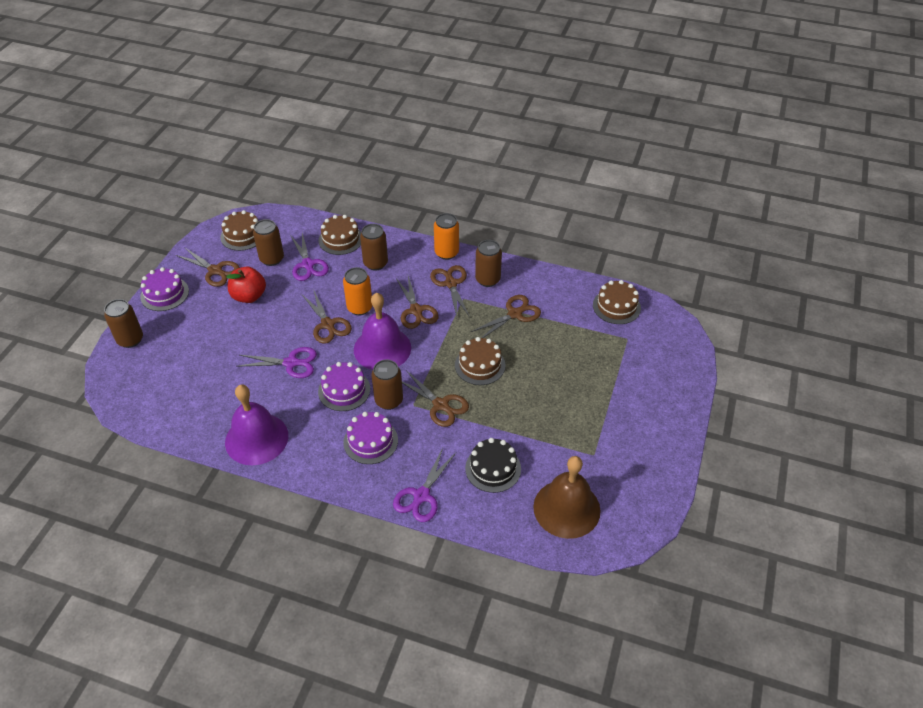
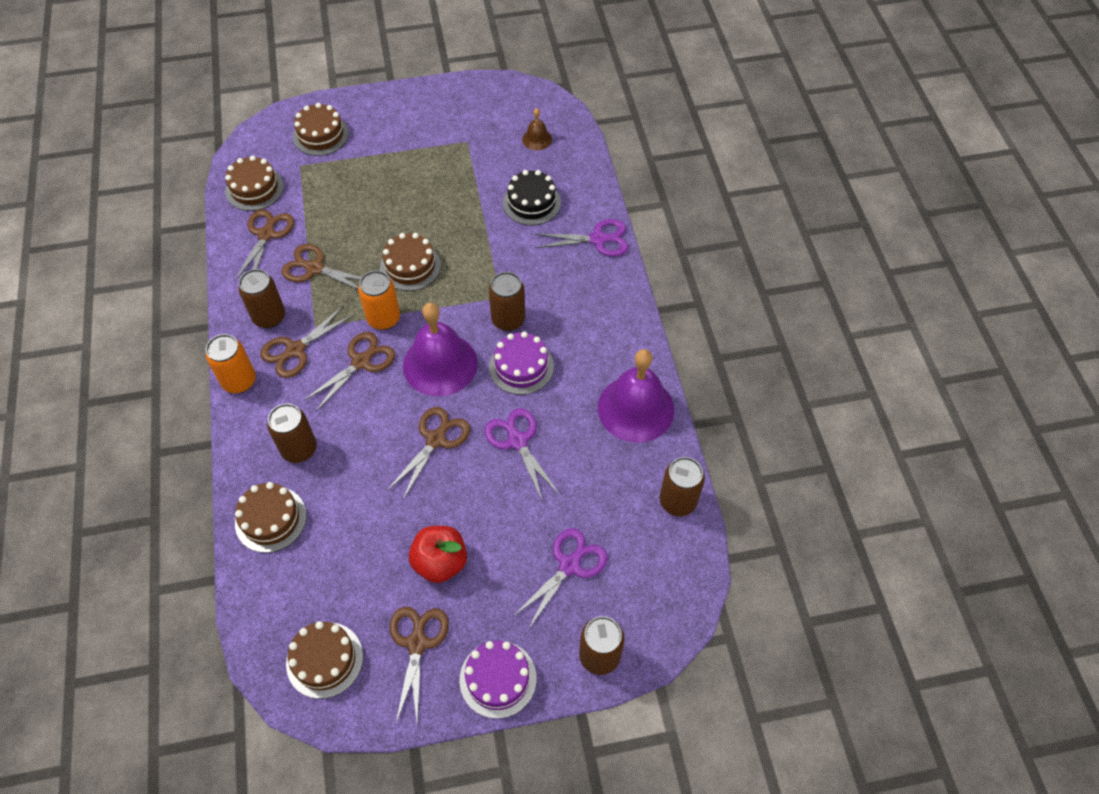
camera: 120 degrees left, 10 degrees up
(272, 259) = (355, 583): brown can -> brown can (677, 501)
(308, 264) = (342, 529): purple scissors -> purple scissors (569, 565)
(360, 308) = (389, 422): orange can -> orange can (383, 318)
(370, 441) = (568, 308): purple cake -> none
(440, 405) = (485, 274): brown scissors -> brown scissors (266, 234)
(566, 508) = (537, 139): brown bell -> brown bell, size x0.46
(656, 361) = (321, 135): none -> brown cake

